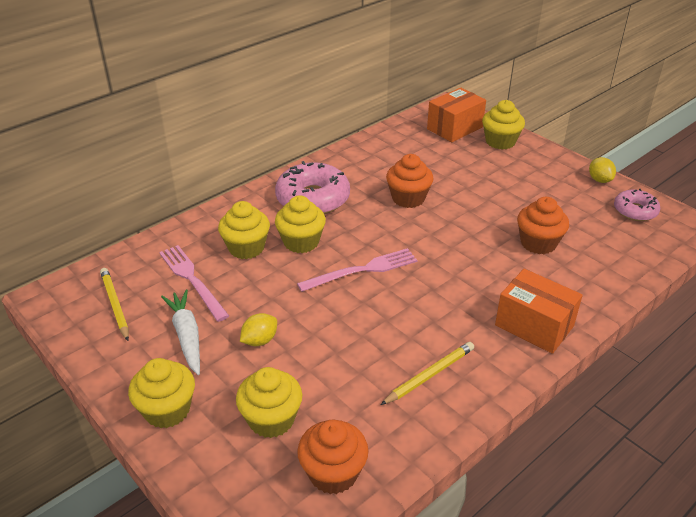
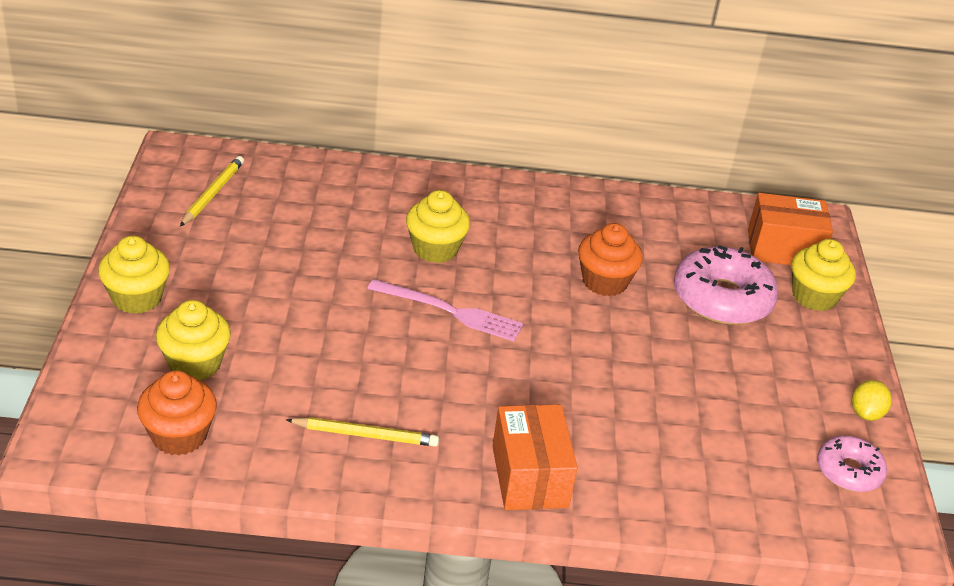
camera: 40 degrees right, 0 degrees up
(187, 336) = (228, 256): white carrot -> none
(192, 280) = (297, 215): pink fork -> none
(246, 248) = (380, 220): yellow cupcake -> none
(260, 340) = (275, 301): yellow lemon -> none
(313, 199) = (508, 219): pink donut -> pink donut (722, 298)
(538, 243) = (669, 416): orange cupcake -> none

